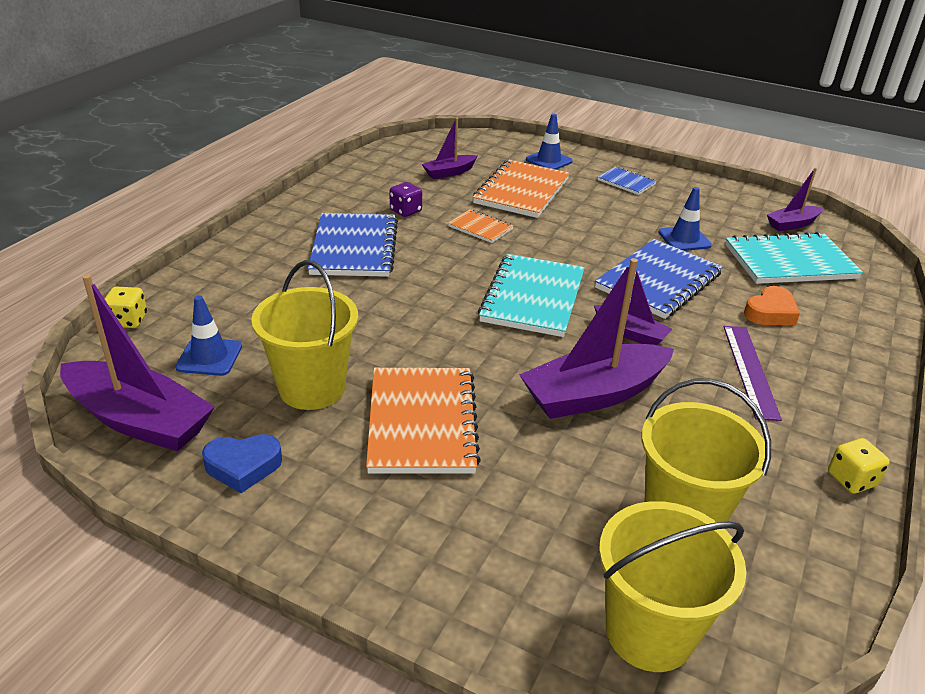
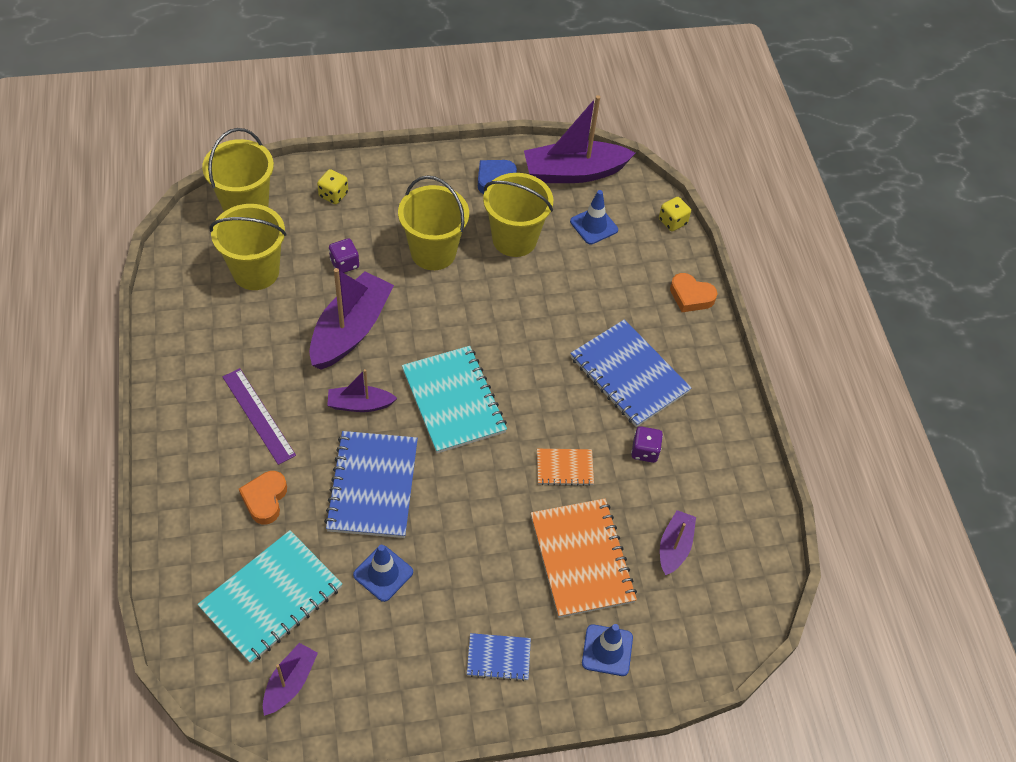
camera: 140 degrees right, 20 degrees up
(218, 265) = (691, 296): none -> orange heart
(422, 422) = (433, 252): orange notebook -> yellow bucket
(547, 466) = (344, 264): none -> purple dice
(851, 479) = (167, 351): yellow dice -> yellow dice (333, 195)

